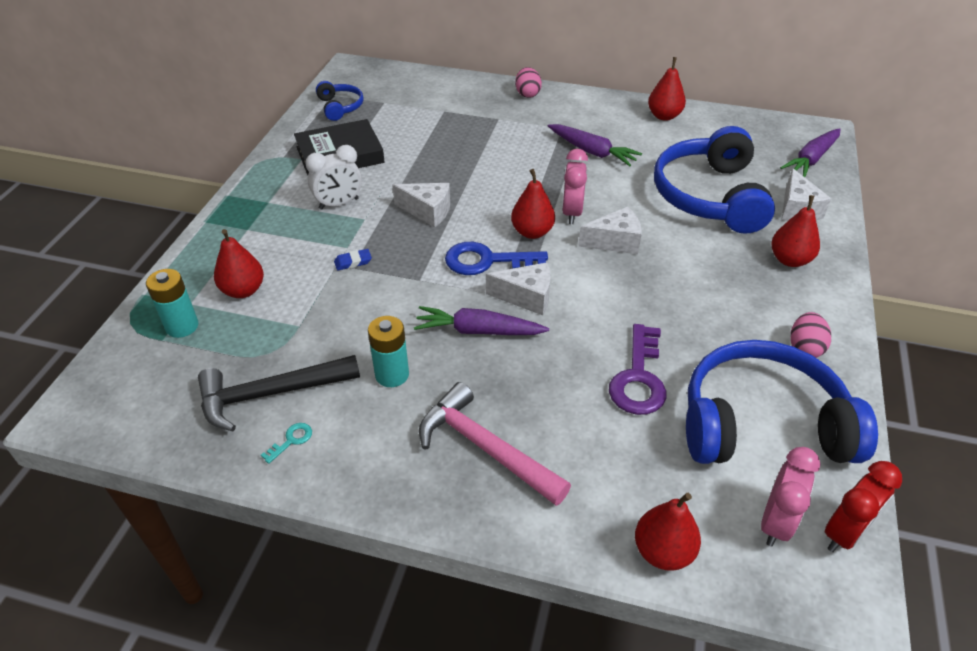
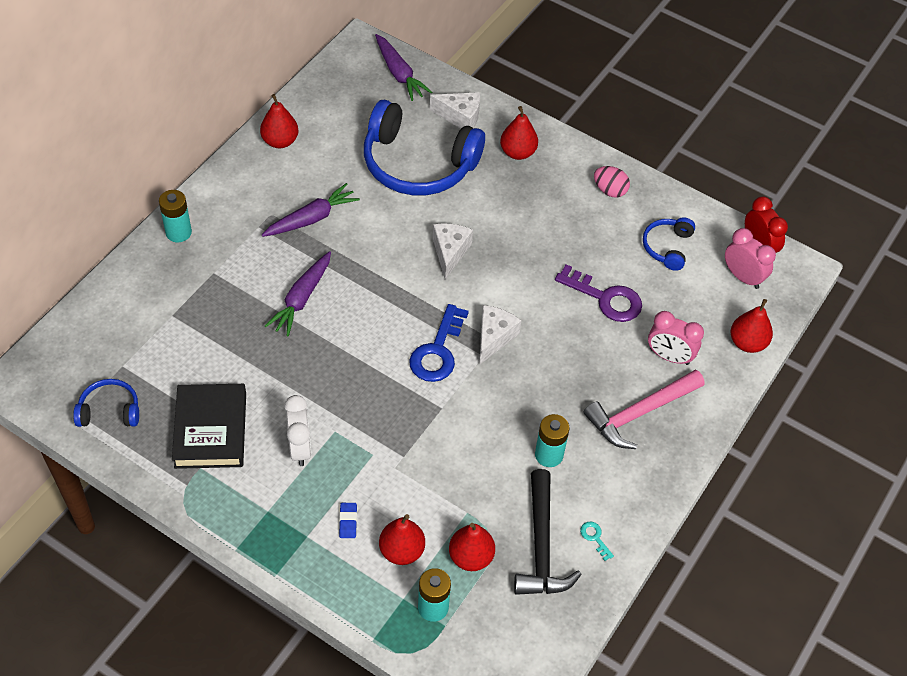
camera: 75 degrees left, 10 degrees up
(353, 262) = (396, 454): blue eraser -> blue eraser (348, 521)
(428, 211) = (346, 376): white cheese -> none
(478, 331) = (521, 382): purple carrot -> purple carrot (302, 298)
(527, 94) = (178, 232): pink egg -> turquoise battery
(532, 232) = (412, 306): red pear -> red pear (471, 557)
(572, 212) = (397, 268): pink clock -> pink clock (669, 356)
(762, 423) = (667, 247): blue headphones -> blue headphones, size x0.47

